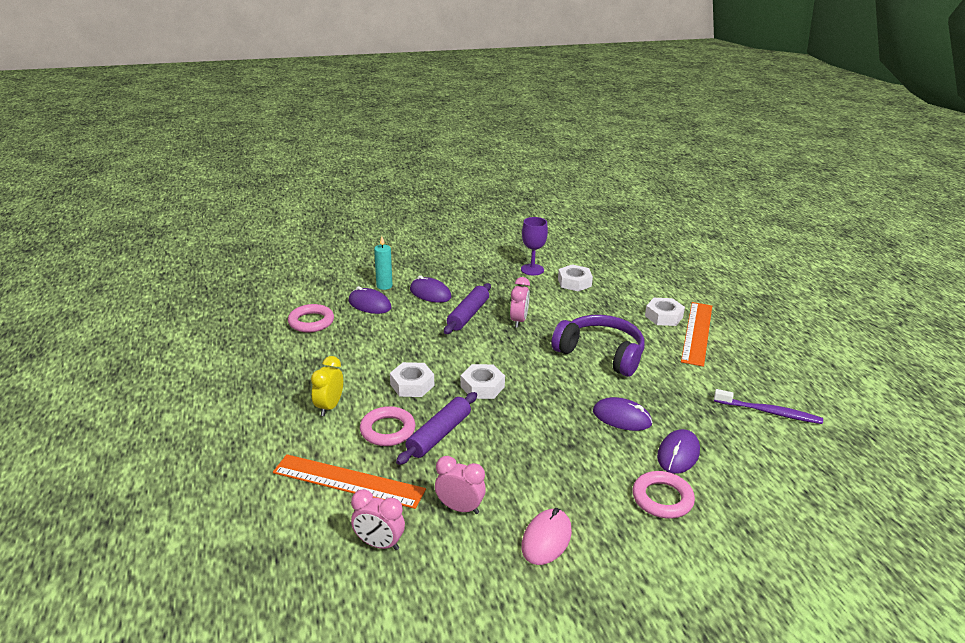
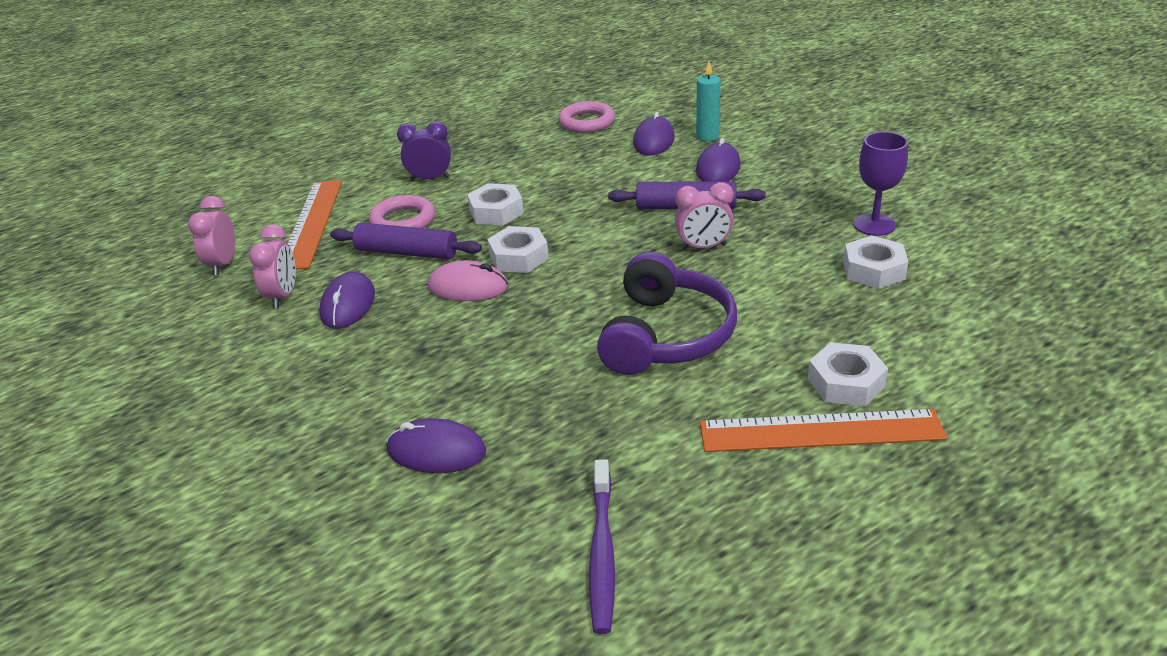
camera: 75 degrees right, 5 degrees up
(329, 407) = (430, 179): yellow clock -> purple clock
(546, 539) = (240, 365): pink mouse -> pink mouse (468, 287)
(622, 417) = (504, 383): purple mouse -> purple mouse (348, 304)
(662, 498) = (331, 448): pink ring -> none

